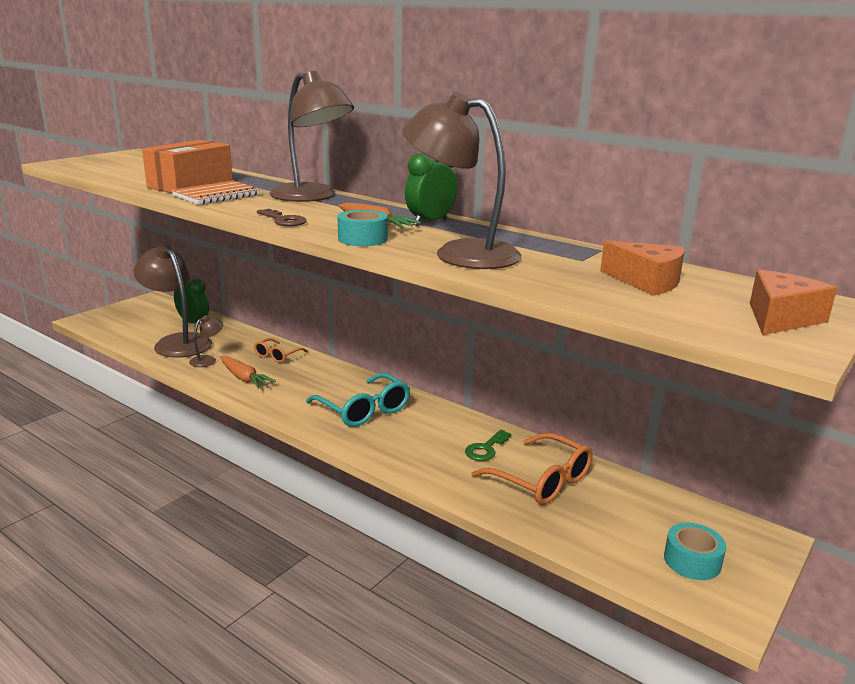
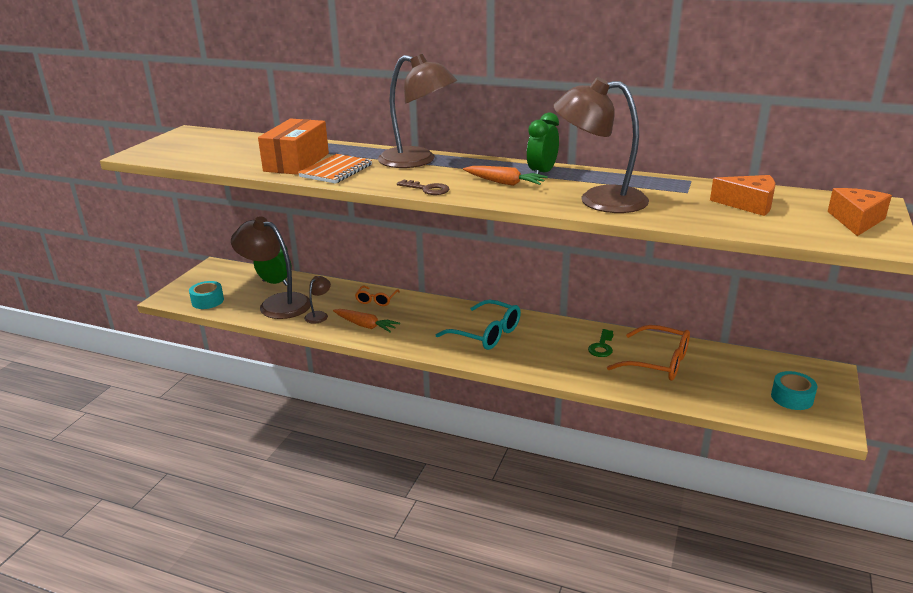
camera: 15 degrees left, 5 degrees up
(362, 239) = (511, 198): turquoise tape -> turquoise tape (207, 301)

